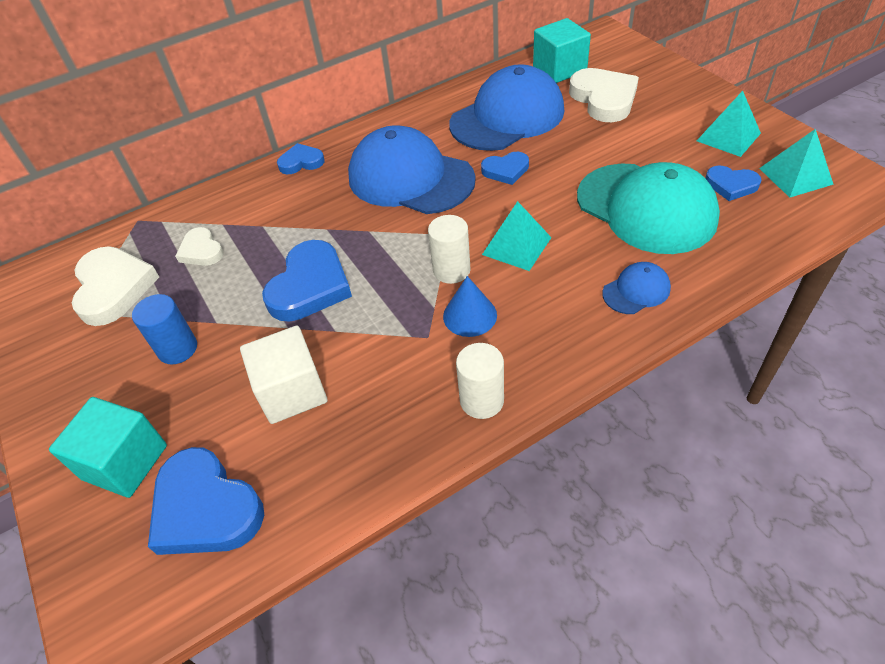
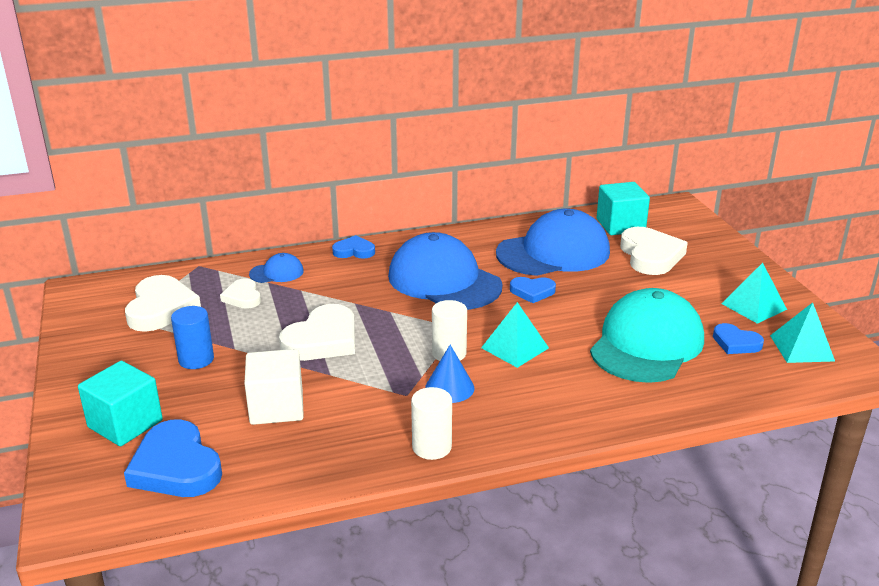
camera: 10 degrees right, 20 degrees down
(310, 286) = (323, 340): blue heart -> white heart
(636, 291) = (605, 401): blue cap -> blue cap (276, 272)
(646, 208) = (646, 344): turquoise cap -> turquoise cap turned 120 degrees counterclockwise

